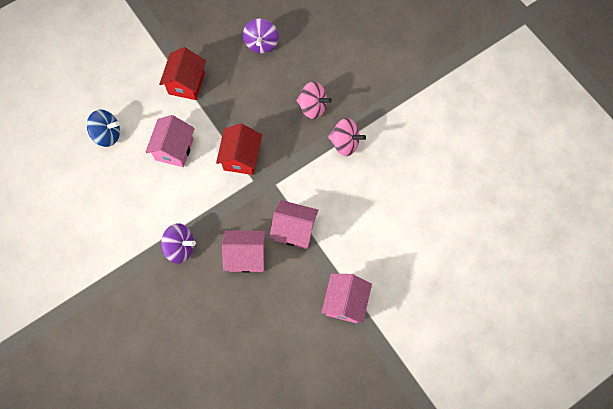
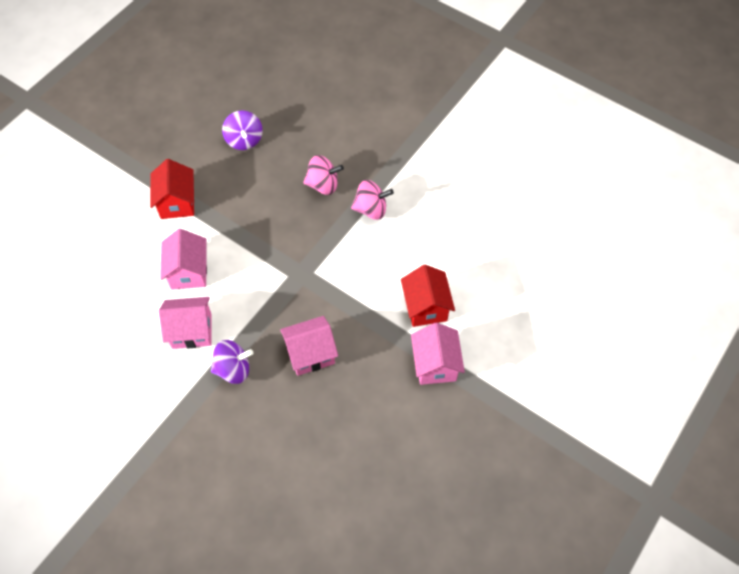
camera: 20 degrees left, 10 degrees down
(107, 134) = (106, 280): blue spinning top -> none
(241, 158) = (266, 257): red house -> red house (426, 307)
(294, 230) = (352, 311): pink house -> pink house (192, 331)

